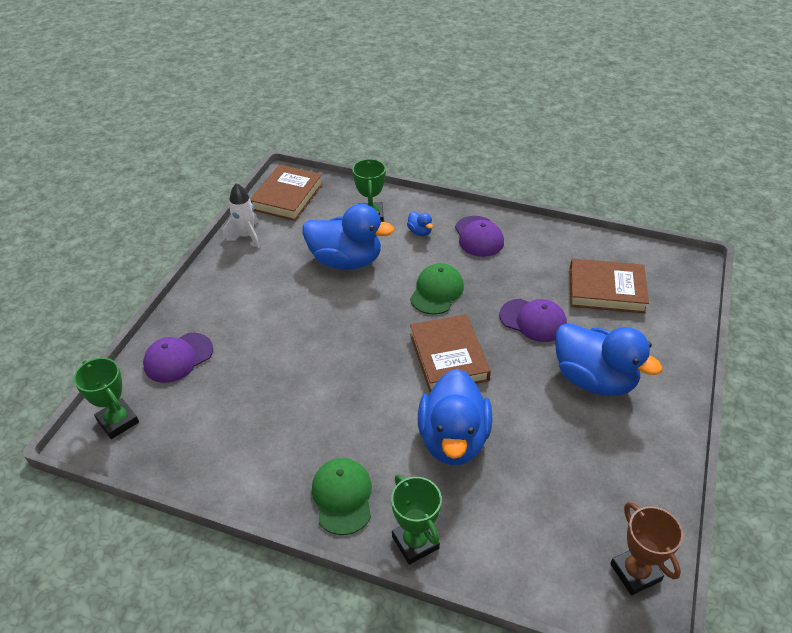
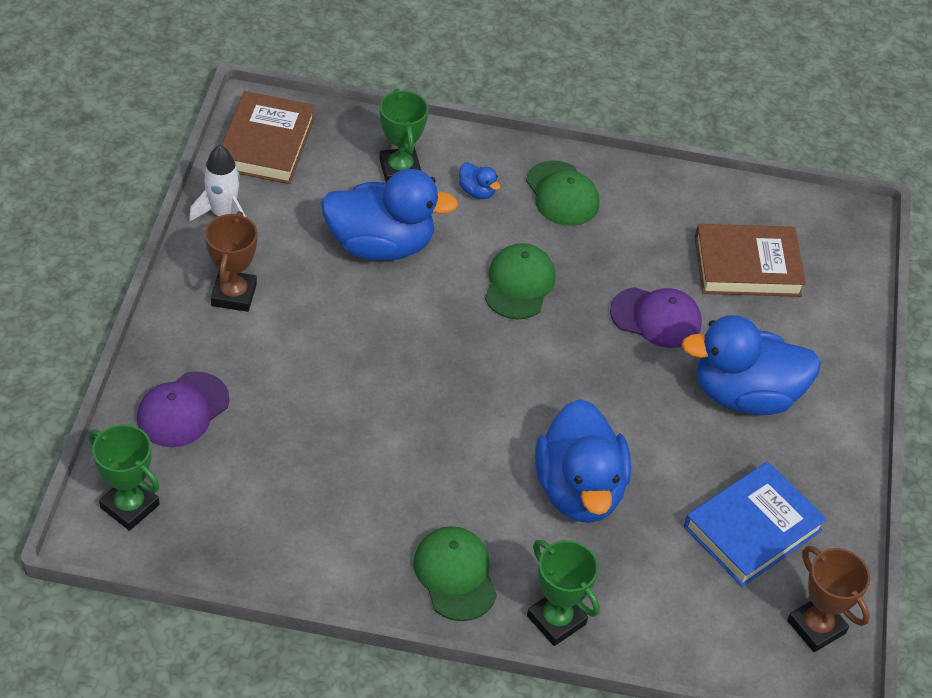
camera: 15 degrees left, 5 degrees up
(237, 285) = (234, 295): none -> brown trophy
(448, 357) = (553, 379): brown book -> none
(478, 236) = (562, 194): purple cap -> green cap
(588, 483) = (752, 528): none -> blue book
(594, 379) = (744, 395): blue duck -> blue duck turned 150 degrees clockwise

